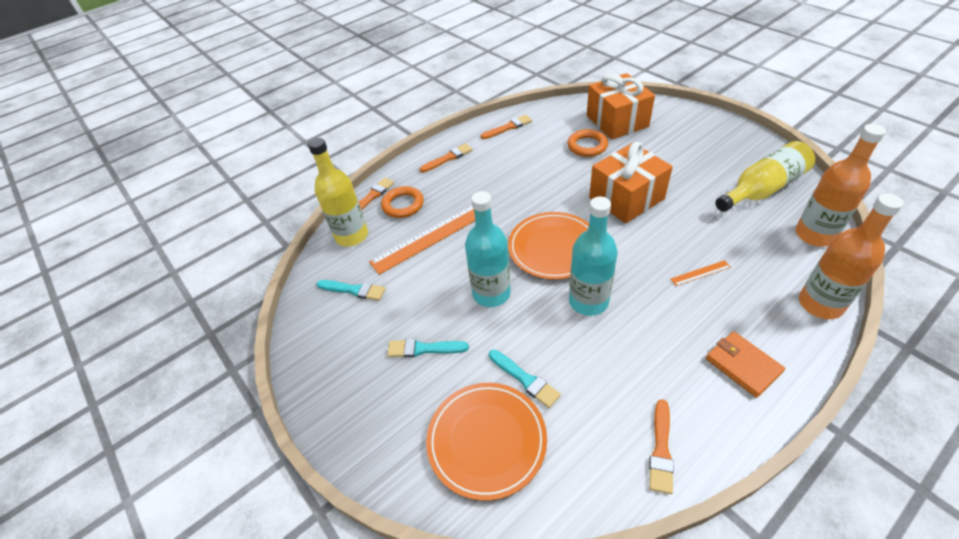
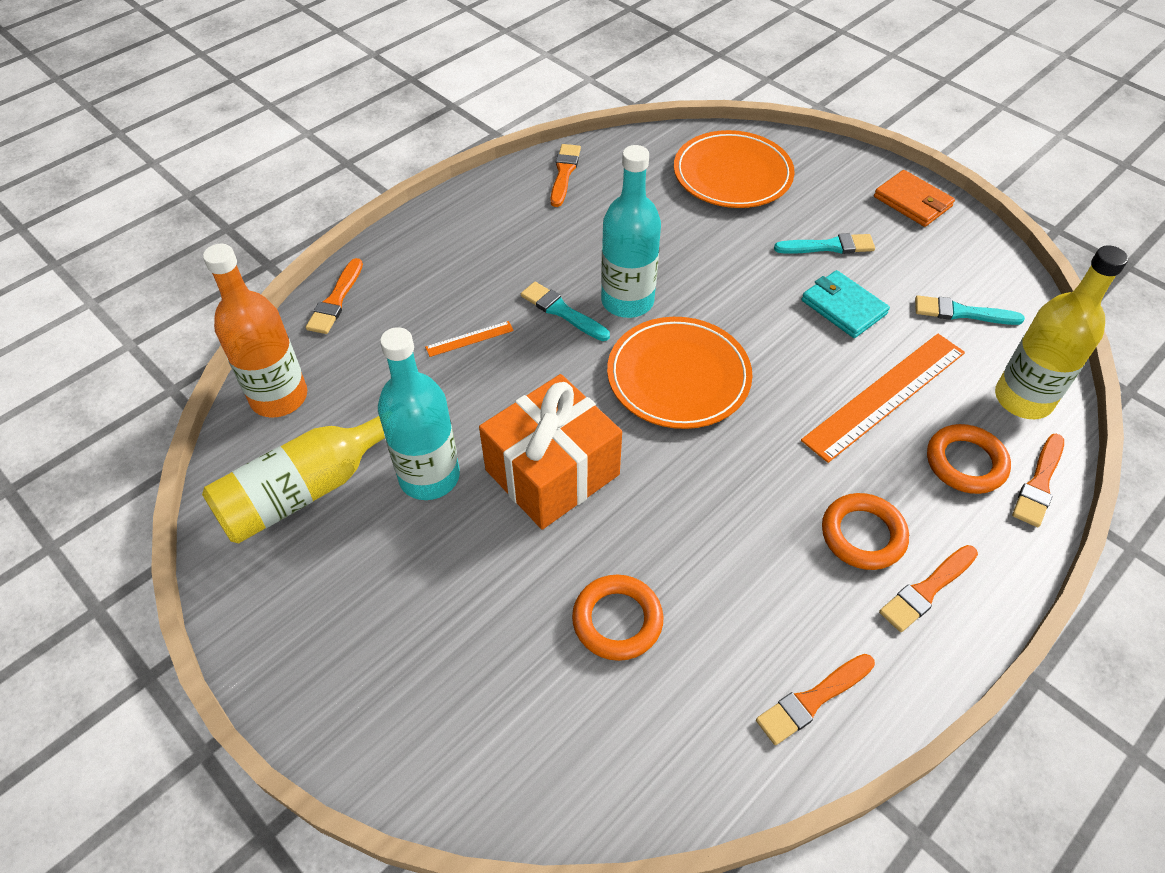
camera: 170 degrees right, 5 degrees up
(432, 295) = (843, 307): none -> turquoise wallet
(468, 176) = (863, 535): none -> orange ring
(491, 293) = (760, 310): turquoise bottle -> turquoise bottle (429, 476)
(525, 379) = (700, 221): turquoise brush -> turquoise brush (562, 311)
(617, 121) = (540, 713): orange gift -> none
(742, 365) = (459, 237): orange wallet -> orange wallet (912, 202)
(820, 304) = (336, 300): orange bottle -> orange brush

